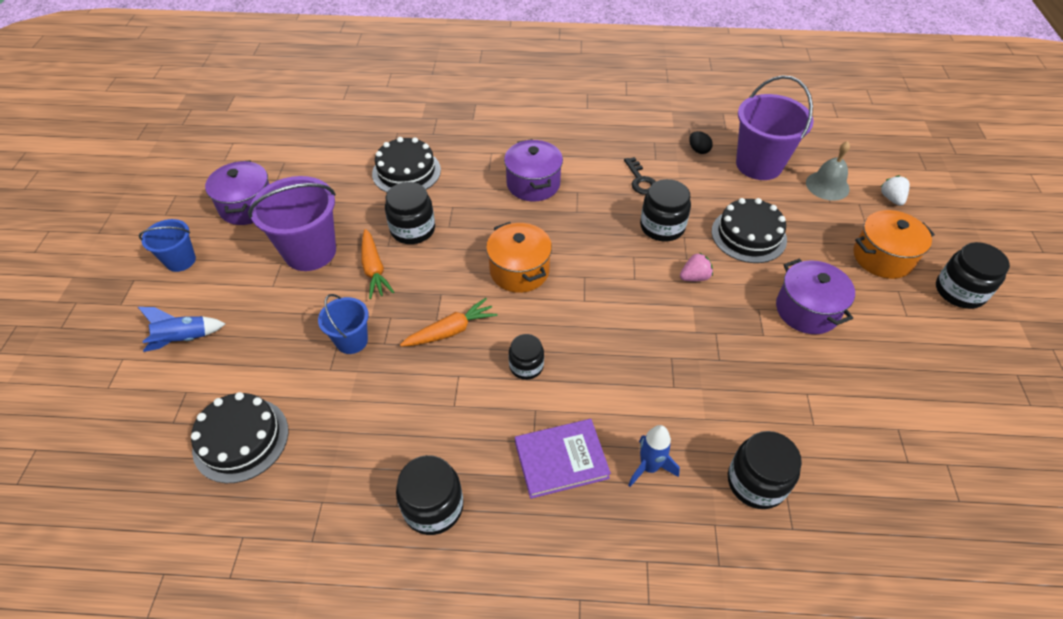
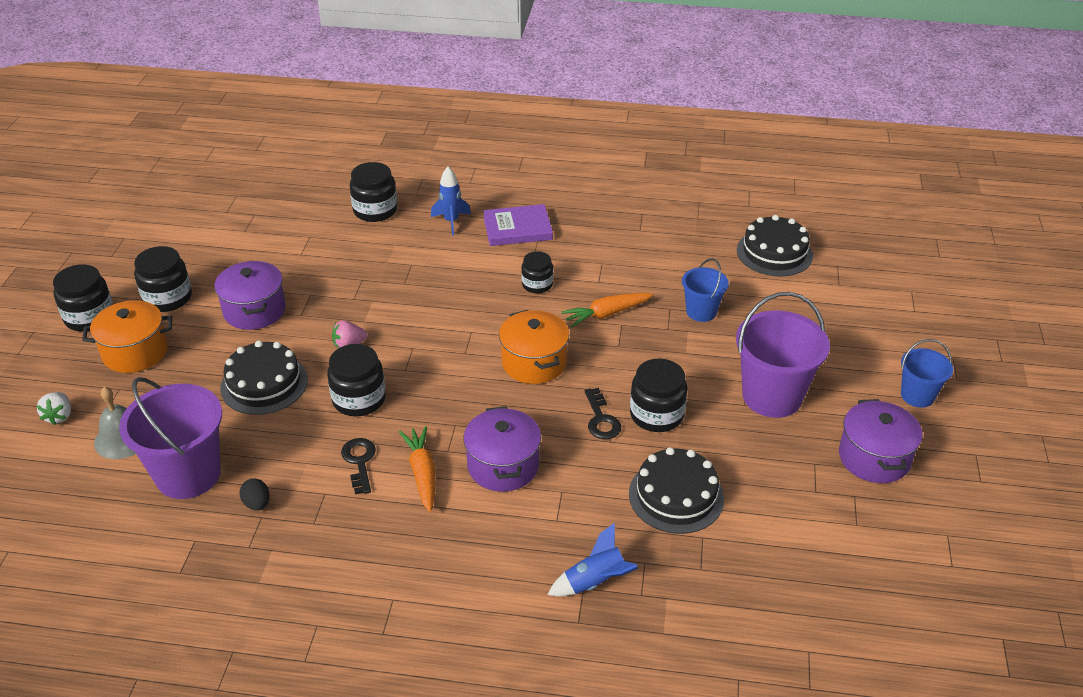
camera: 175 degrees left, 10 degrees down
(184, 339) = (865, 322): blue rocket -> blue rocket (595, 582)
(374, 269) = (693, 373): orange carrot -> orange carrot (422, 473)
(433, 506) = (615, 212): black jar -> black jar (167, 298)
(459, 223) = (601, 419): none -> black key

